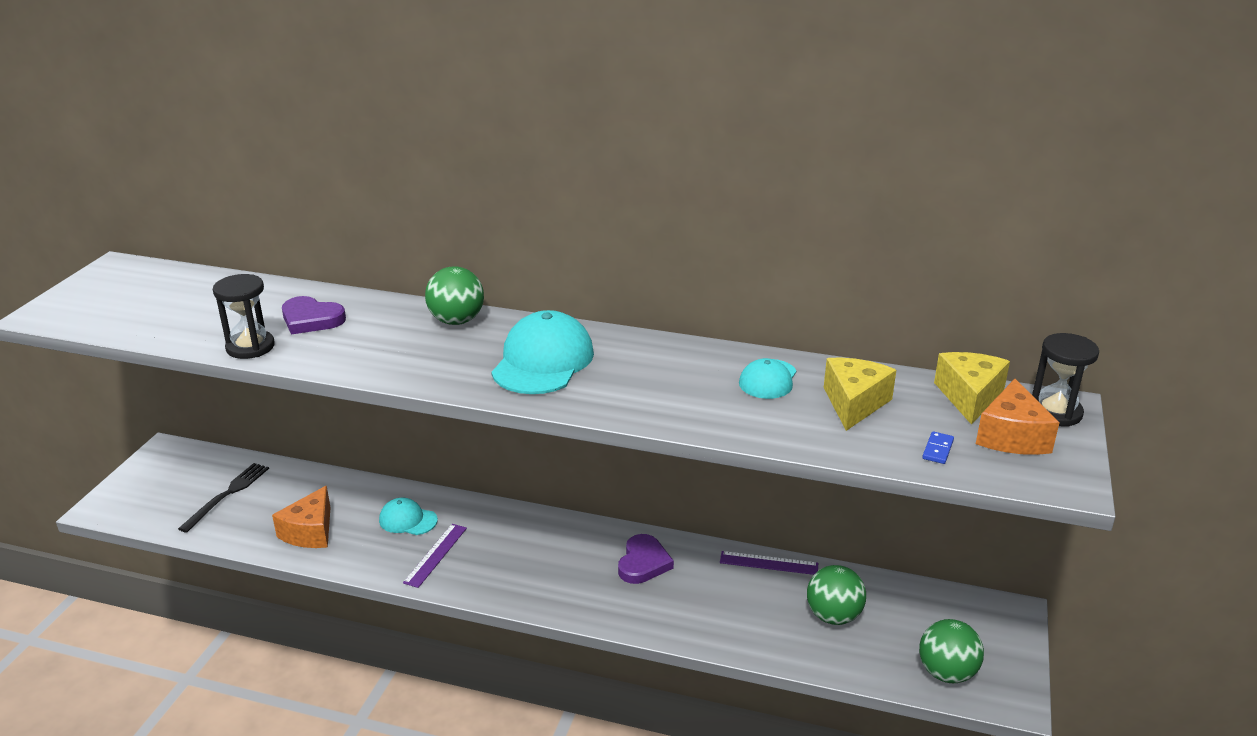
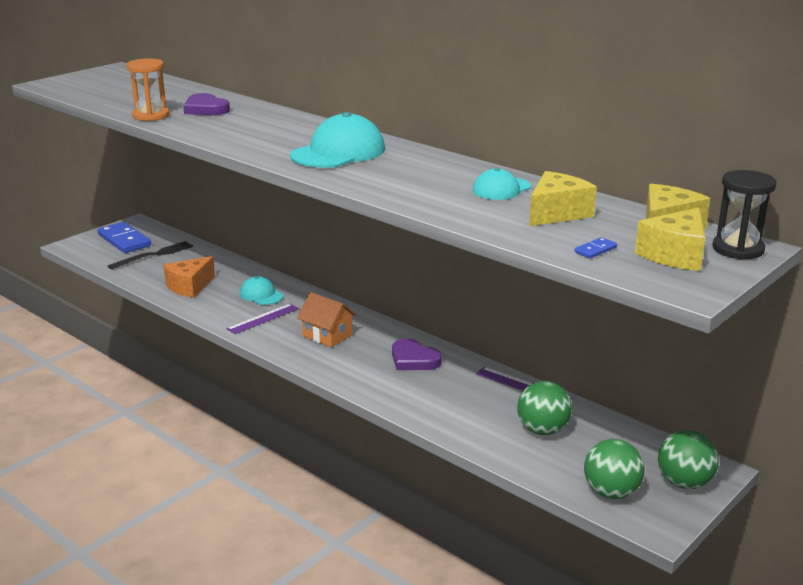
camera: 25 degrees right, 5 degrees down
(169, 482) = (124, 240): none -> blue domino
(250, 347) = (151, 116): black hourglass -> orange hourglass
(456, 321) = (303, 124): green ball -> green ball (684, 483)
(527, 557) = (327, 335): none -> orange house
(643, 563) = (413, 359): purple heart -> purple heart turned 90 degrees clockwise
(1011, 436) = (675, 255): orange cheese -> yellow cheese

